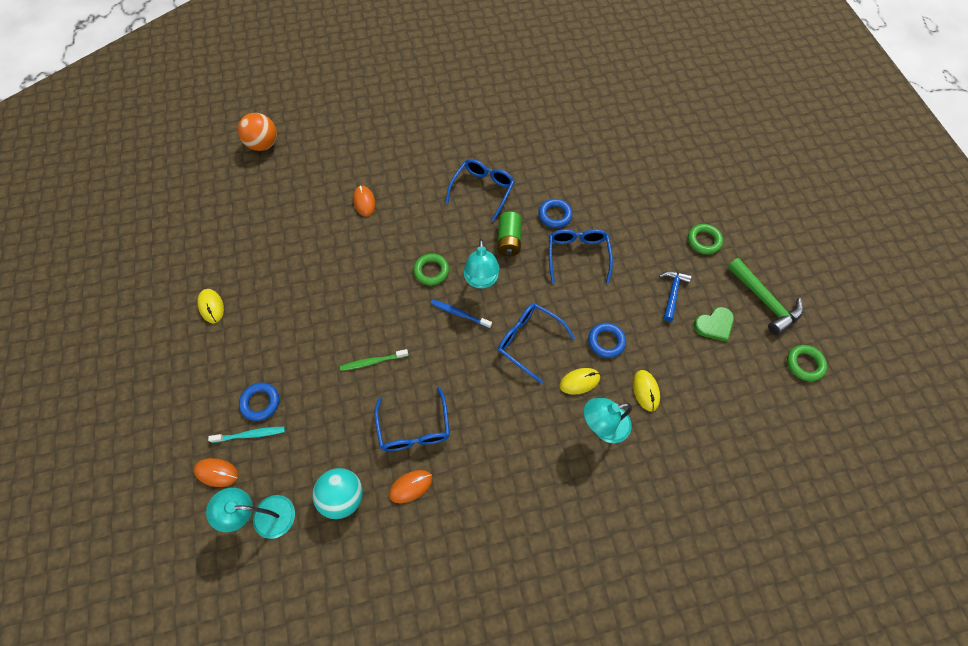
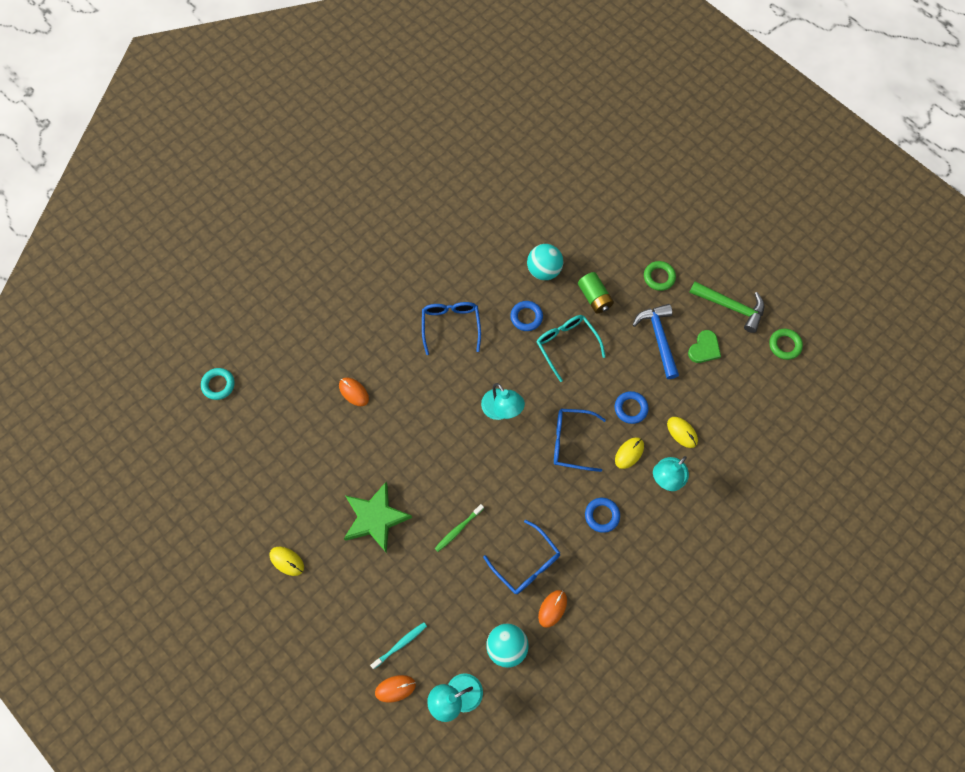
camera: 30 degrees left, 5 degrees up
(260, 402) = (390, 615): blue ring -> blue ring (602, 515)
(264, 144) = (218, 385): orange ball -> turquoise ring
(309, 312) = (375, 518): none -> green star
(431, 271) = (455, 424): green ring -> none
(459, 314) = (502, 449): blue toothbrush -> none
(509, 240) = (502, 361): green battery -> green battery (594, 297)
(577, 255) = (566, 345): blue glasses -> turquoise glasses
(595, 185) = (544, 270): none -> turquoise ball
(672, 293) = (658, 338): blue hammer -> blue hammer, size x1.50

